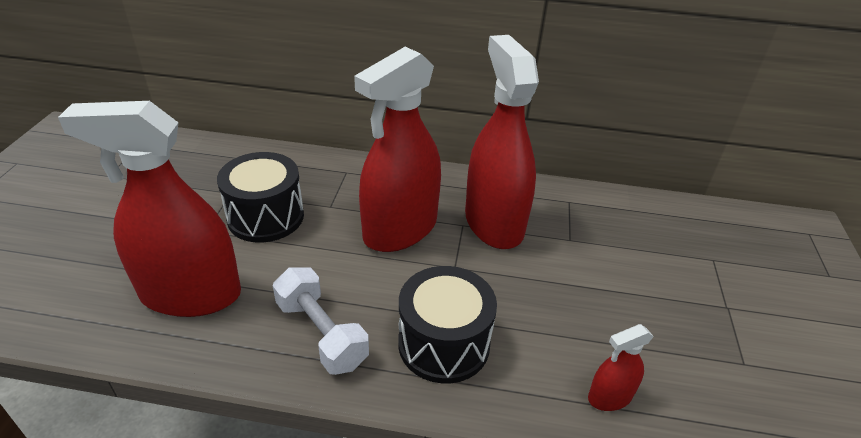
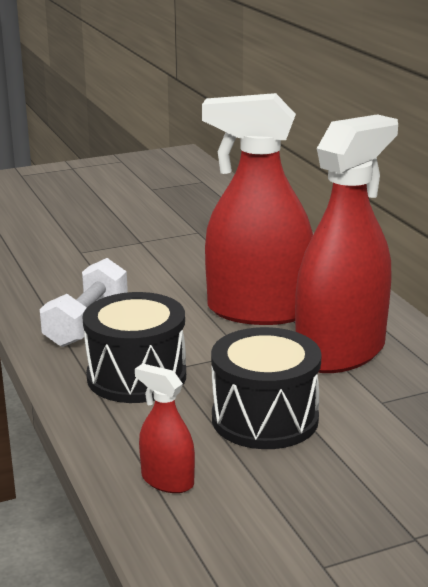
camera: 60 degrees right, 15 degrees down
(191, 294) = (69, 264): red spray bottle -> none
(266, 217) = (188, 254): black drum -> black drum (265, 419)

